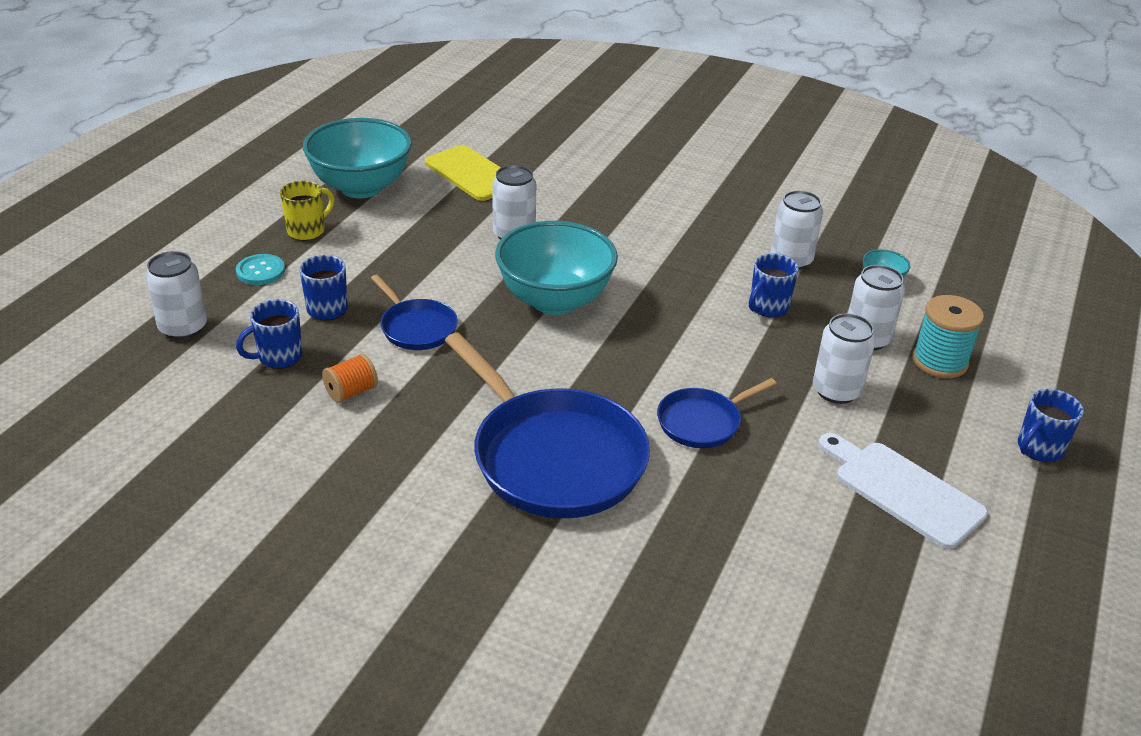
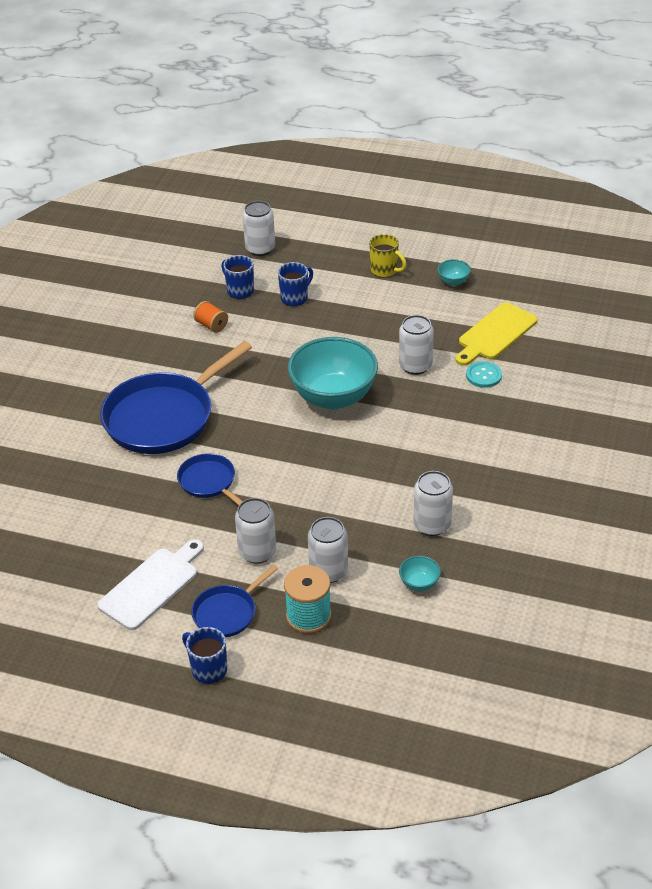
camera: 85 degrees right, 5 degrees up
(260, 271) = (329, 262): turquoise button -> turquoise button (483, 375)
(361, 187) = (453, 282): turquoise bowl -> turquoise bowl, size x0.41
(416, 328) = (284, 339): blue pan -> blue pan (227, 613)
(768, 308) = (356, 512): blue mug -> none

